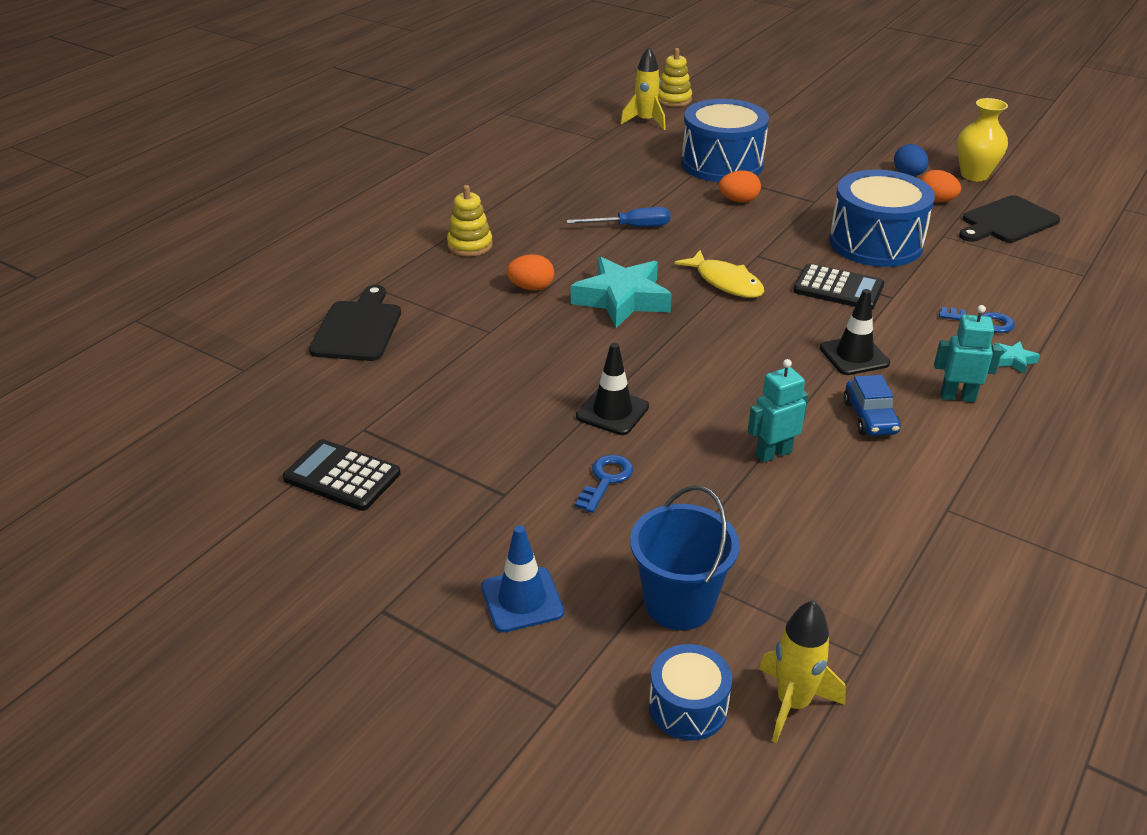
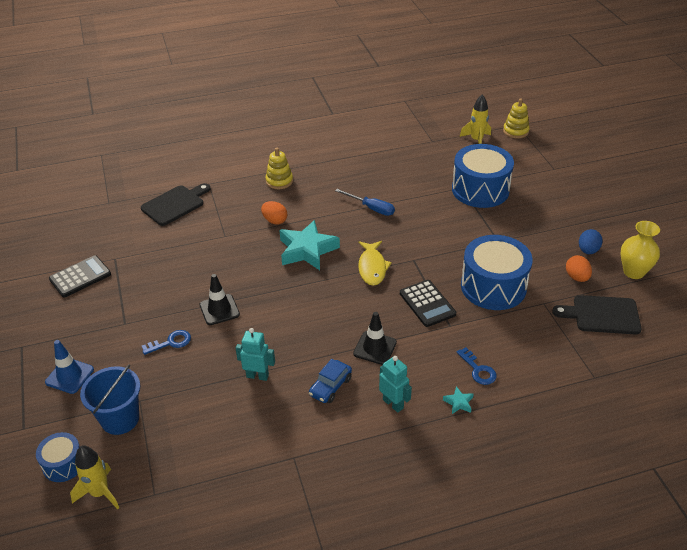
camera: 40 degrees right, 5 degrees up
(342, 476) = (80, 277): black calculator -> black calculator turned 75 degrees clockwise
(738, 200) = (454, 219): orange egg -> none

